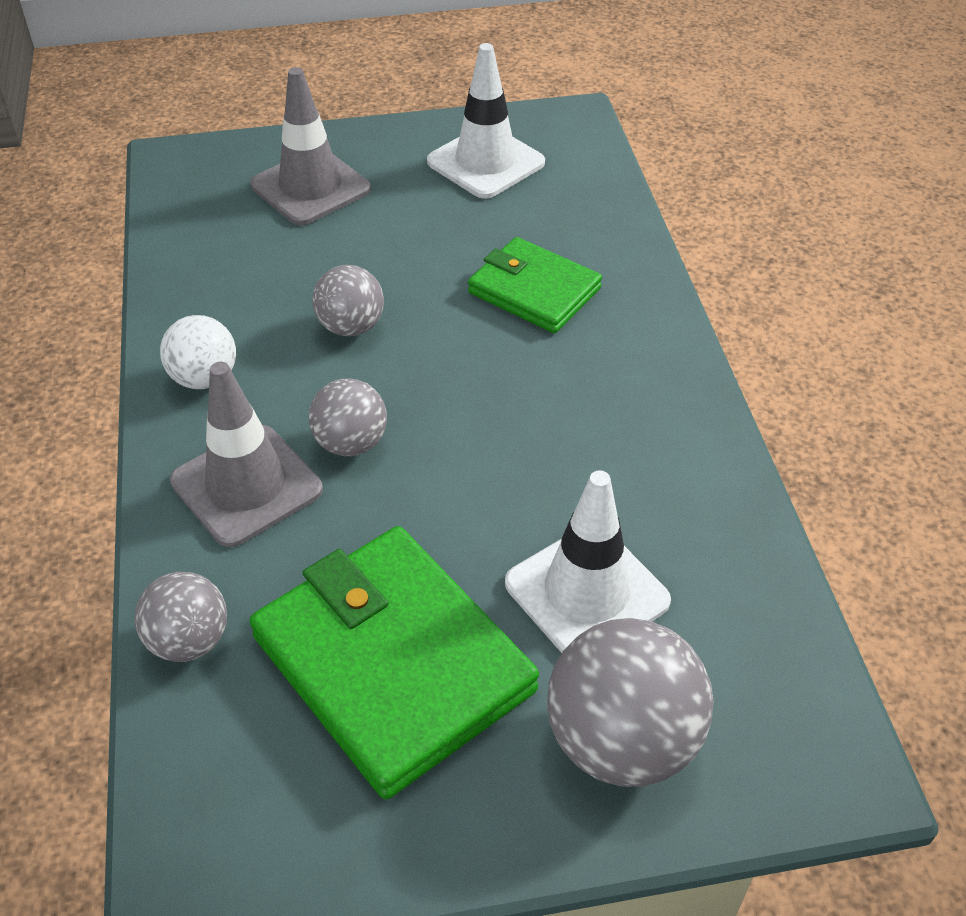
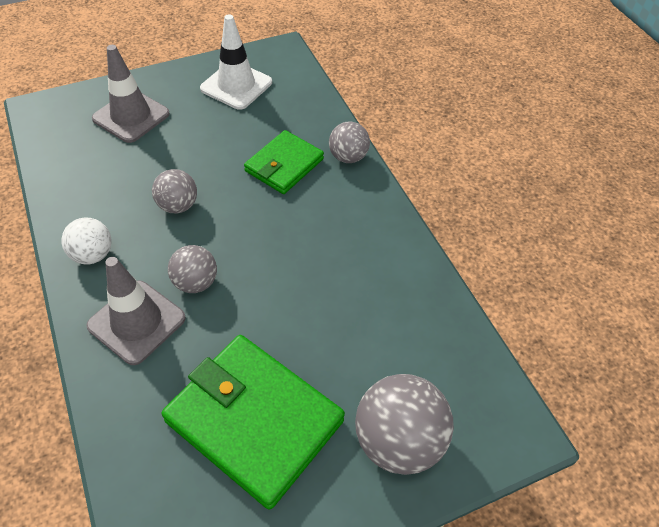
camera: 15 degrees left, 5 degrees up
(189, 640) = (124, 432): grey ball -> grey ball (348, 157)
(534, 290) = (284, 165): green wallet -> green wallet turned 75 degrees counterclockwise
(586, 592) = (358, 352): white traffic cone -> none

